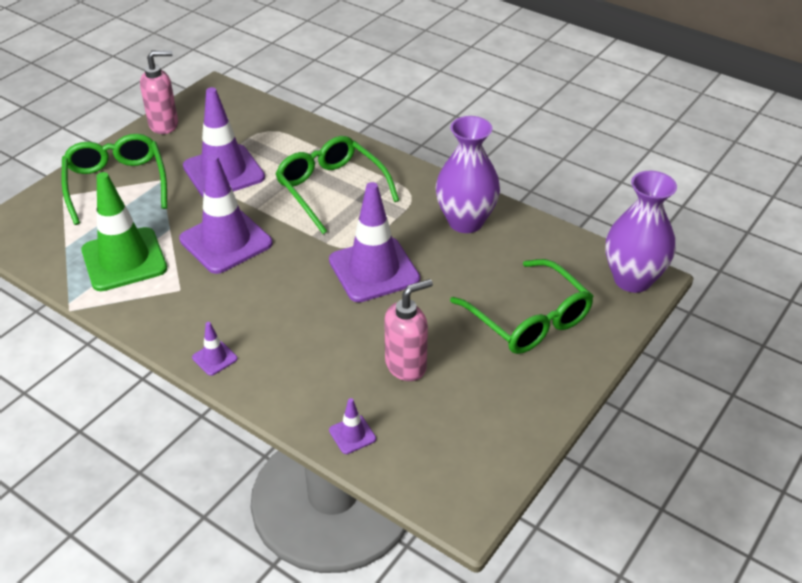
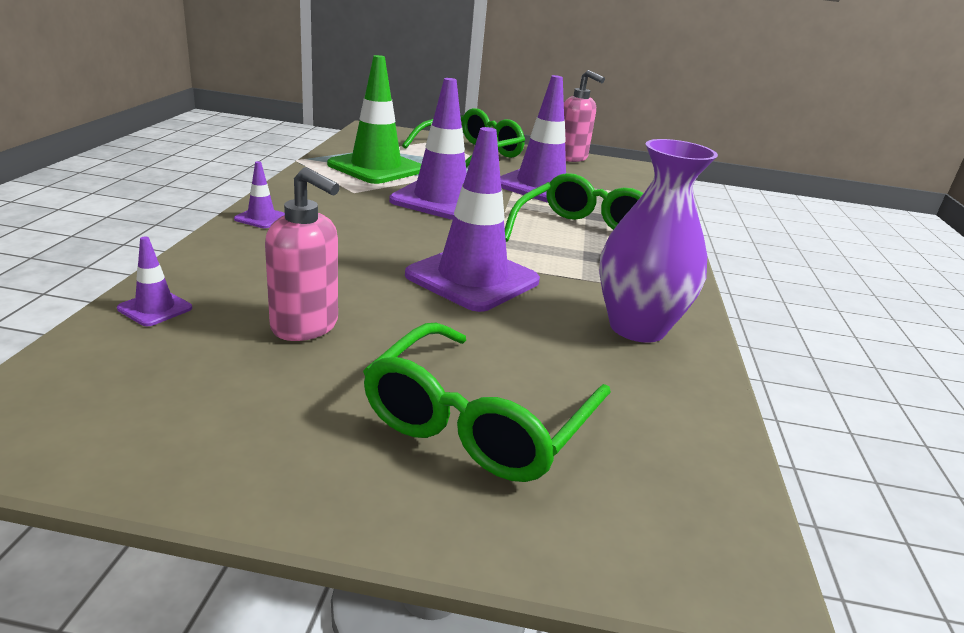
camera: 60 degrees right, 15 degrees down
(632, 279) = (708, 545): purple vase -> none

